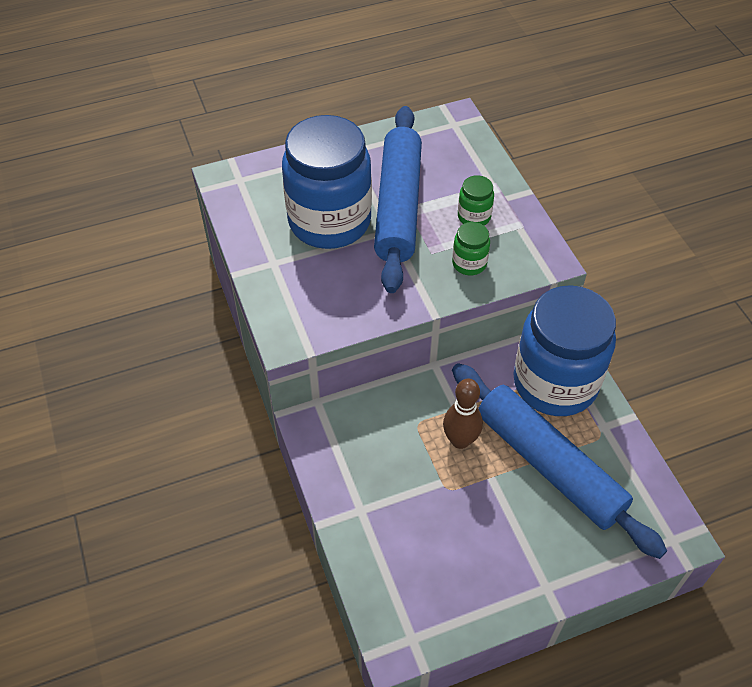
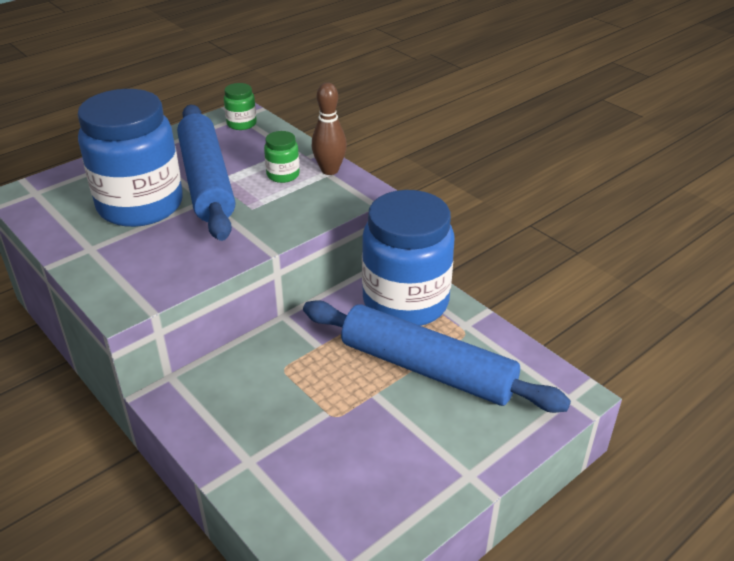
camera: 20 degrees left, 15 degrees down
(460, 440) = (332, 371): brown bowling pin -> brown bowling pin (329, 170)
(469, 263) = (291, 208): green jar -> green jar (241, 124)

